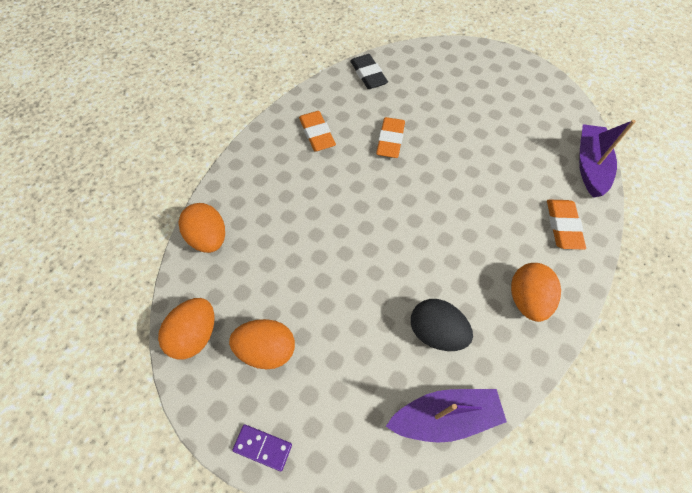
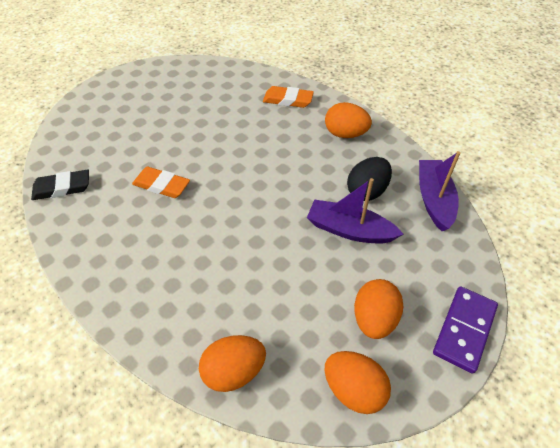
camera: 80 degrees left, 10 degrees down
(262, 447) = (464, 330): purple domino -> purple domino, size x1.68
(317, 134) = (125, 246): orange eraser -> none
(589, 166) = (238, 72): purple boat -> purple boat (349, 230)

